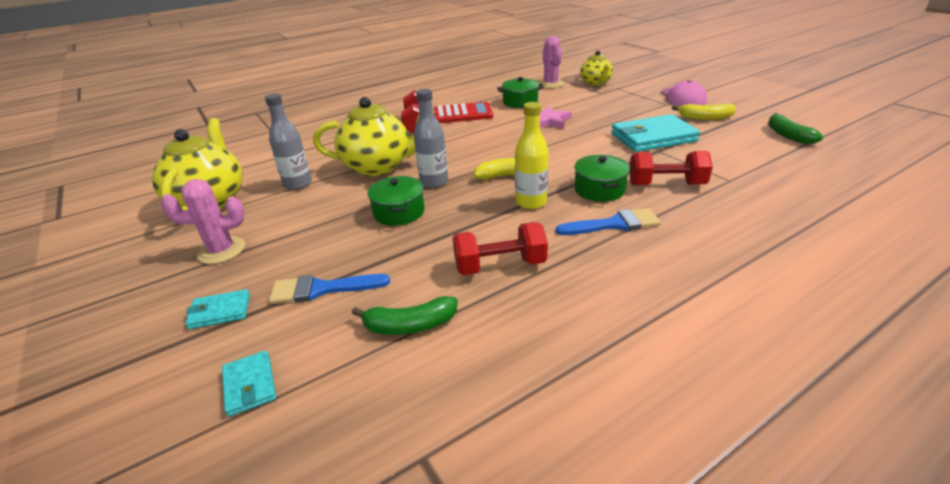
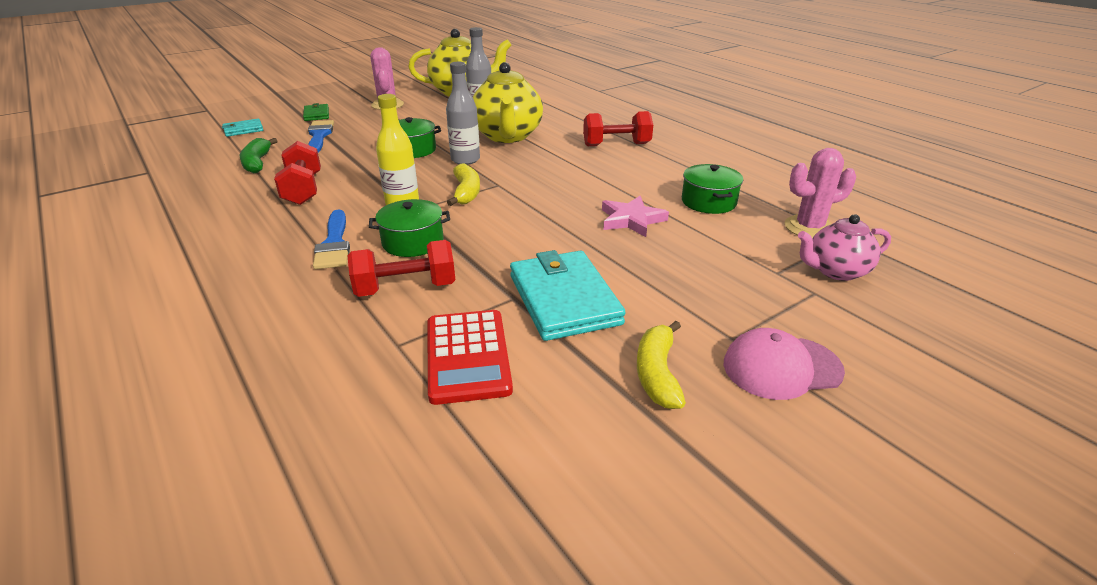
camera: 85 degrees right, 0 degrees up
(220, 312) = (316, 114): turquoise wallet -> green wallet
(462, 114) = (653, 166): red calculator -> red calculator (468, 356)
(595, 83) = (835, 271): yellow teapot -> pink teapot
(666, 185) = (406, 288): red dumbbell -> red dumbbell turned 75 degrees clockwise
(787, 135) = (560, 472): green banana -> none

